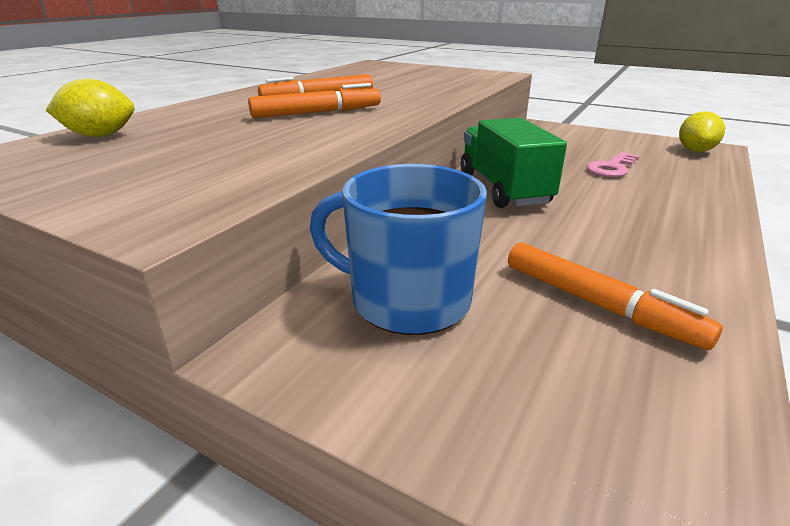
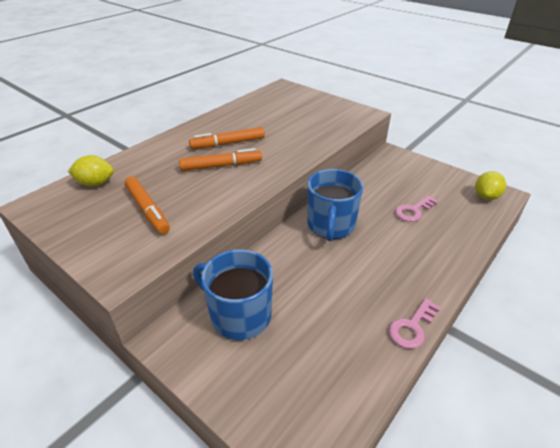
camera: 10 degrees right, 10 degrees up
(503, 189) = (331, 225): green truck -> blue mug
(597, 304) = (335, 332): orange marker -> orange marker (147, 210)
(720, 284) = (412, 327): none -> pink key

